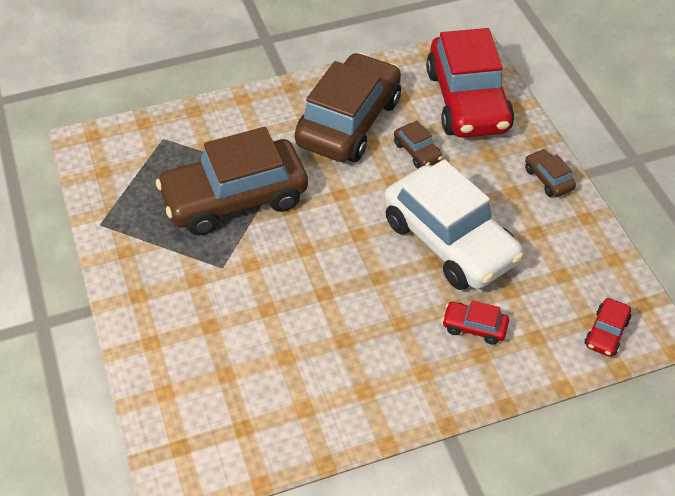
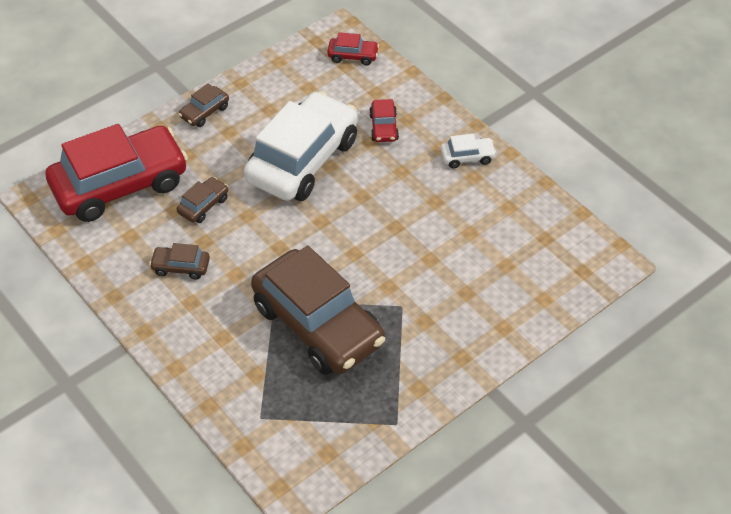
camera: 110 degrees left, 0 degrees up
(348, 122) = (181, 267): brown car -> brown car, size x0.41
(397, 394) = (467, 157): none -> white car

